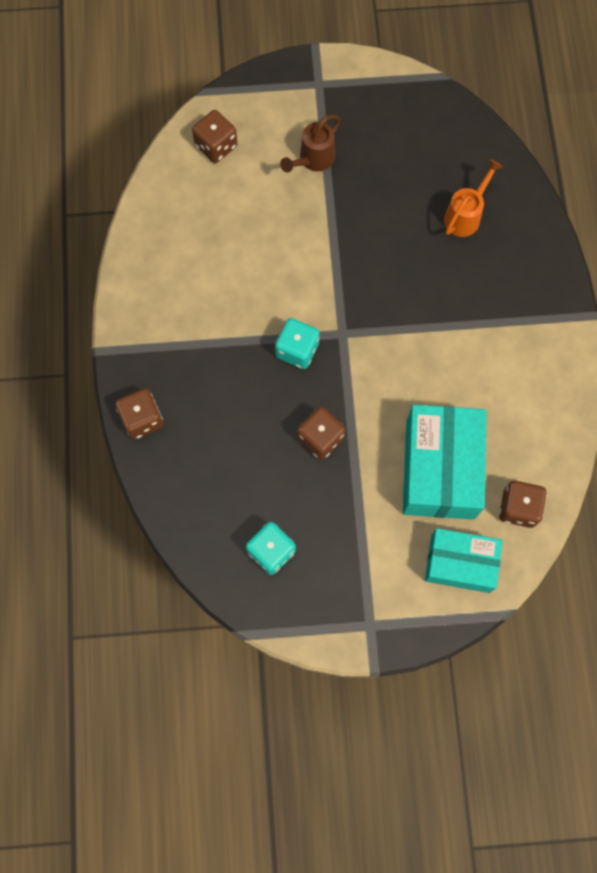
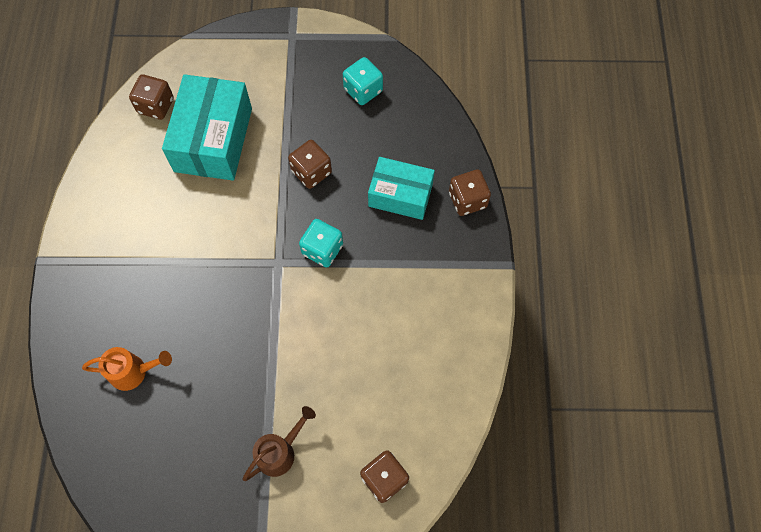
camera: 175 degrees left, 5 degrees down
(460, 563) = (213, 71): turquoise box -> turquoise box (400, 195)
(465, 216) = (133, 372): orange watering can -> orange watering can turned 135 degrees counterclockwise

